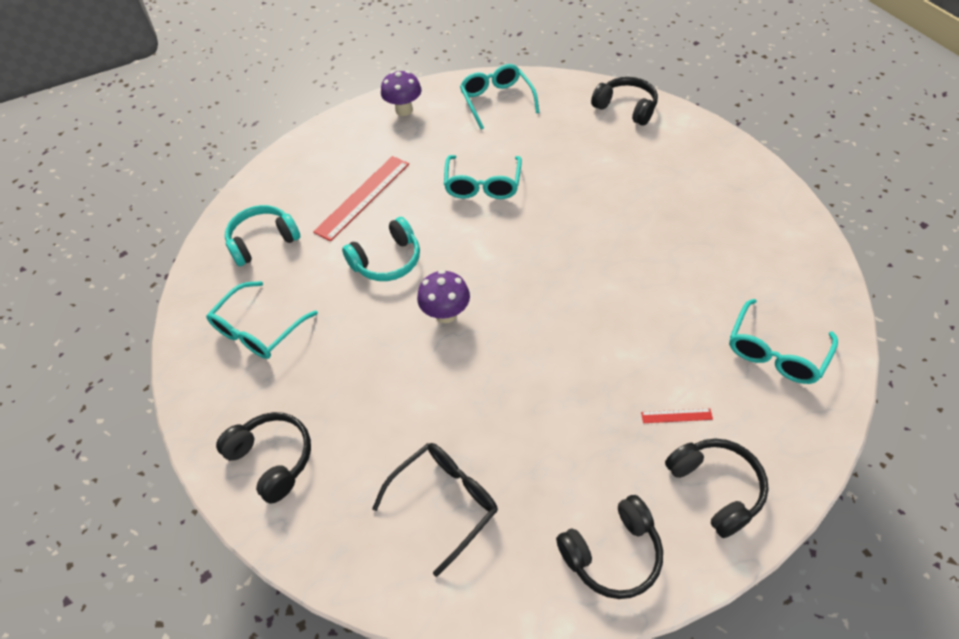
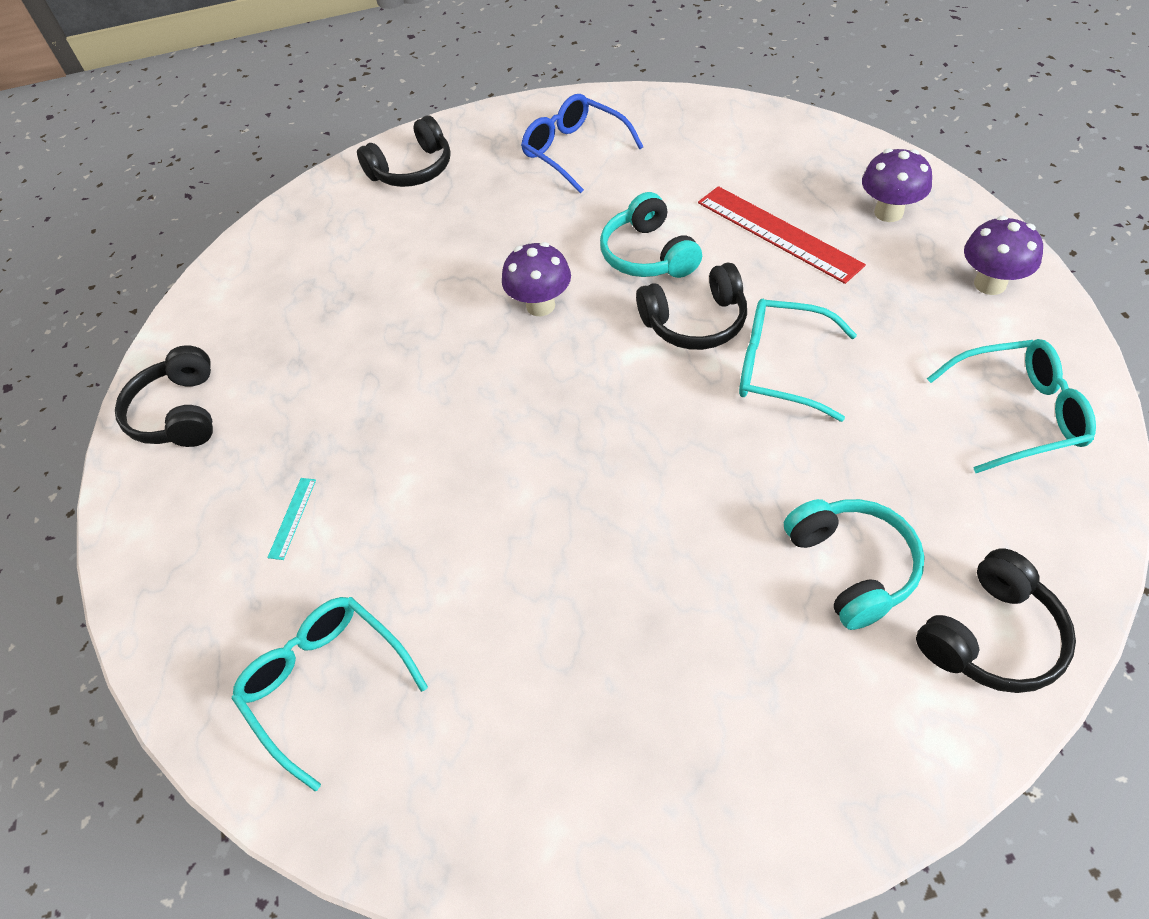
camera: 105 degrees right, 0 degrees up
(259, 329) = (575, 151): turquoise glasses -> blue glasses
(263, 241) = (713, 146): turquoise headphones -> turquoise headphones (852, 567)
(342, 150) = (888, 212): none -> purple mushroom
(444, 503) = (304, 287): black glasses -> none
(676, 416) = (292, 518): red ruler -> turquoise ruler
(715, 488) = (187, 531): black headphones -> black headphones (695, 322)

